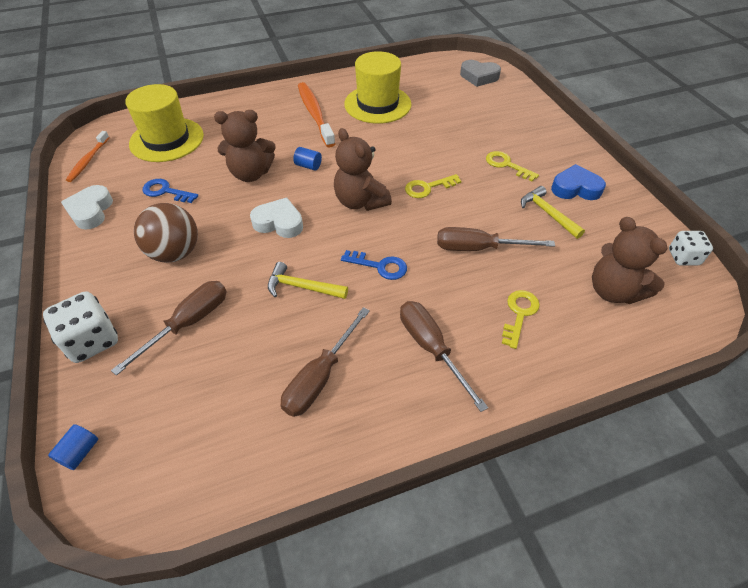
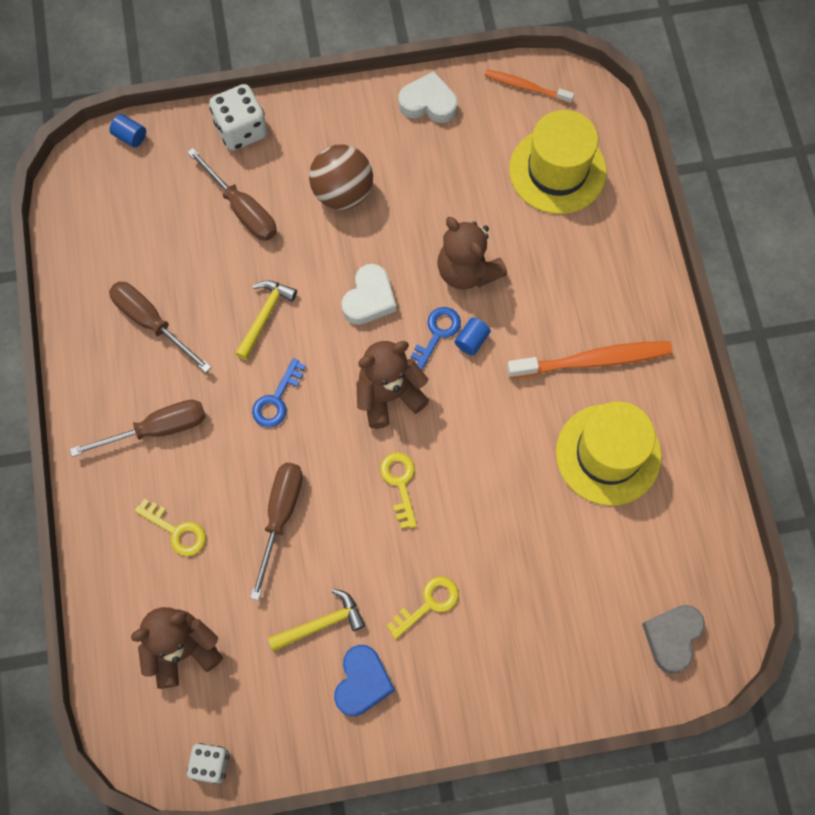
camera: 100 degrees right, 20 degrees up
(166, 191) = (449, 176): blue key -> blue key (436, 334)
(251, 174) = (467, 271): brown teddy bear -> brown teddy bear turned 45 degrees counterclockwise

